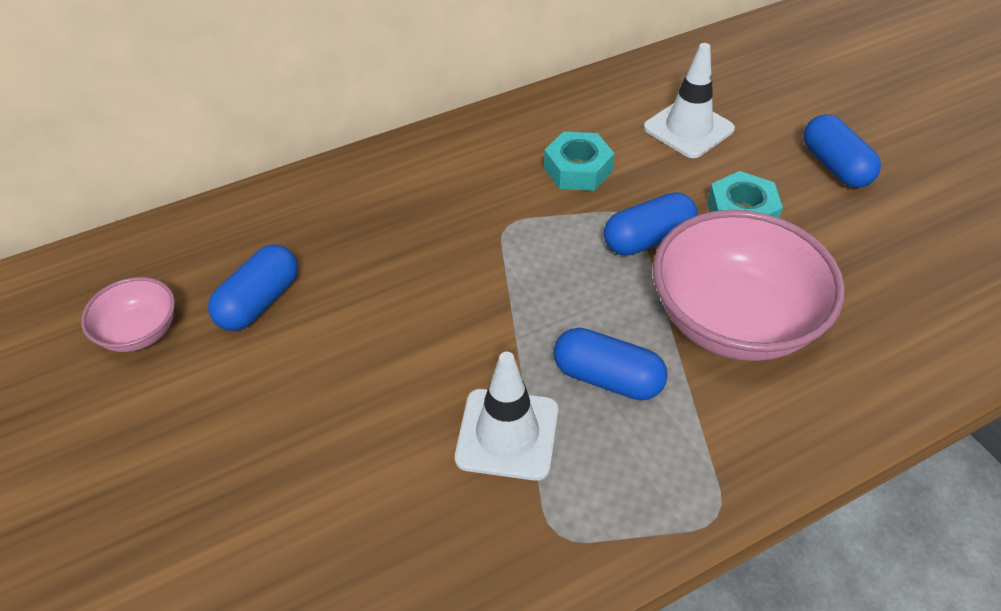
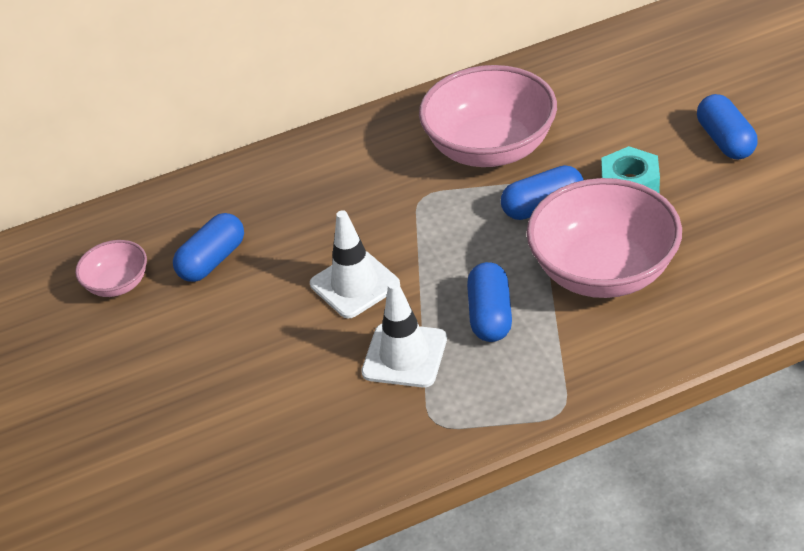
camera: 10 degrees right, 5 degrees down
(578, 169) = (490, 148): turquoise nut -> pink bowl
(607, 378) = (490, 315): blue capsule -> blue capsule turned 60 degrees clockwise
(688, 128) = (597, 109): white traffic cone -> white traffic cone (355, 284)

